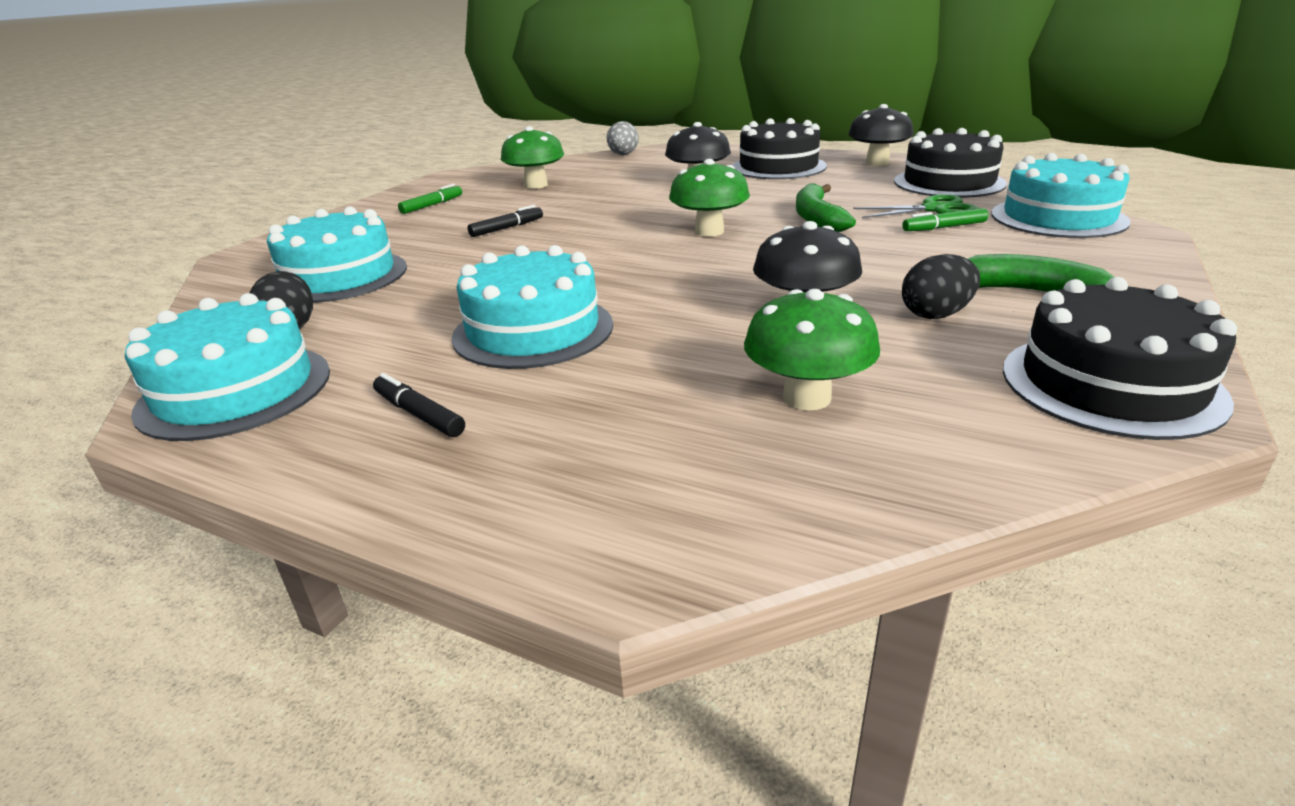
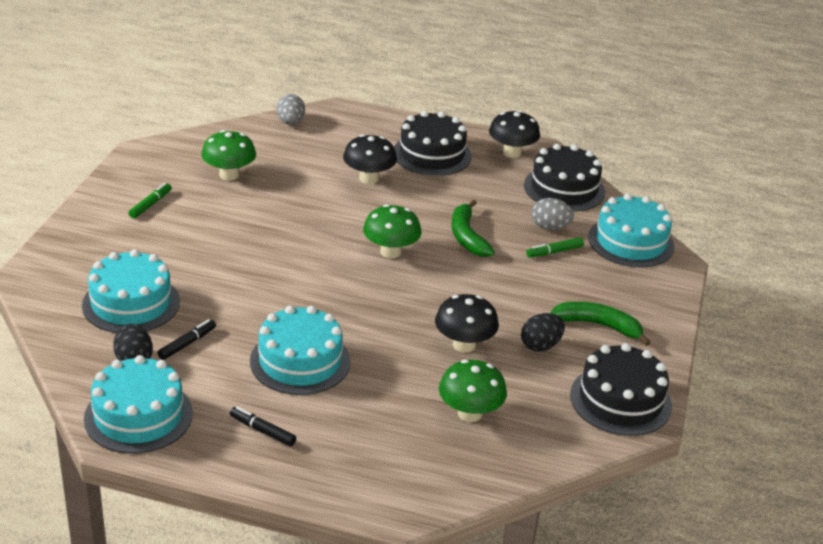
camera: 15 degrees left, 5 degrees up
(507, 228) = (232, 242): black marker -> black marker (187, 344)
(934, 209) = (550, 227): green scissors -> grey egg

